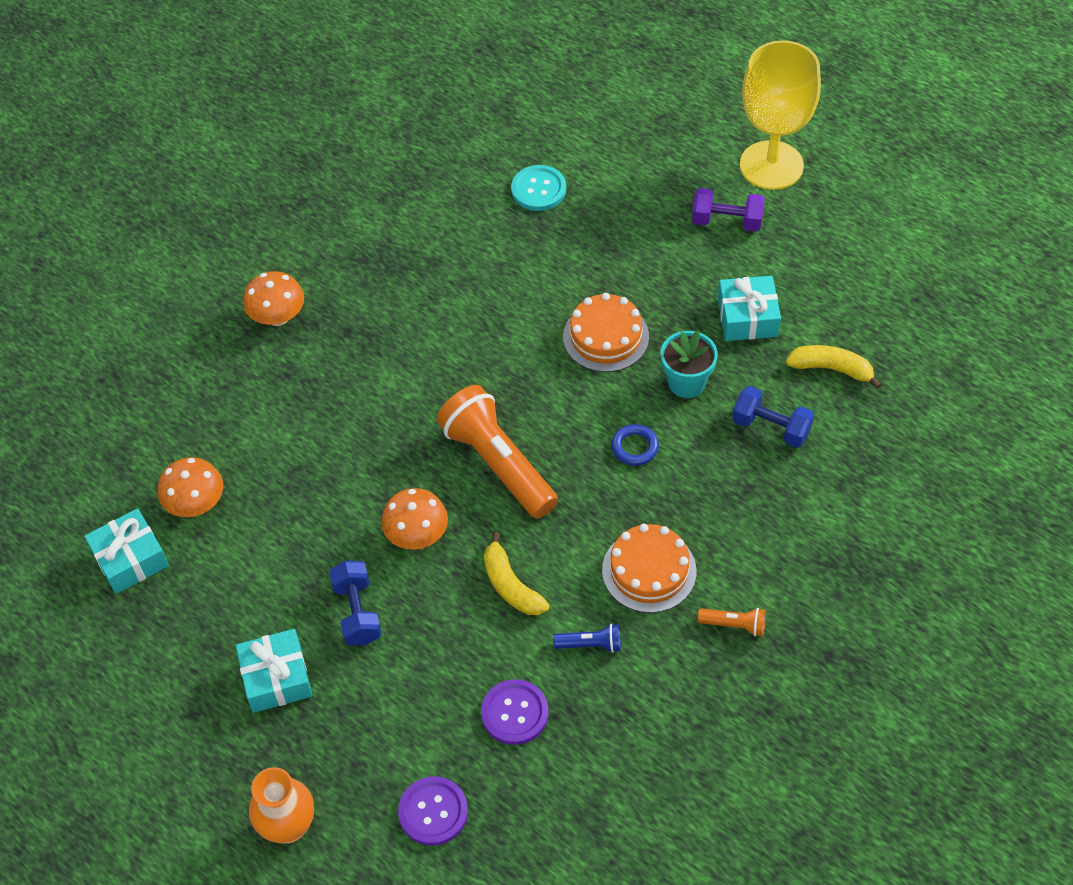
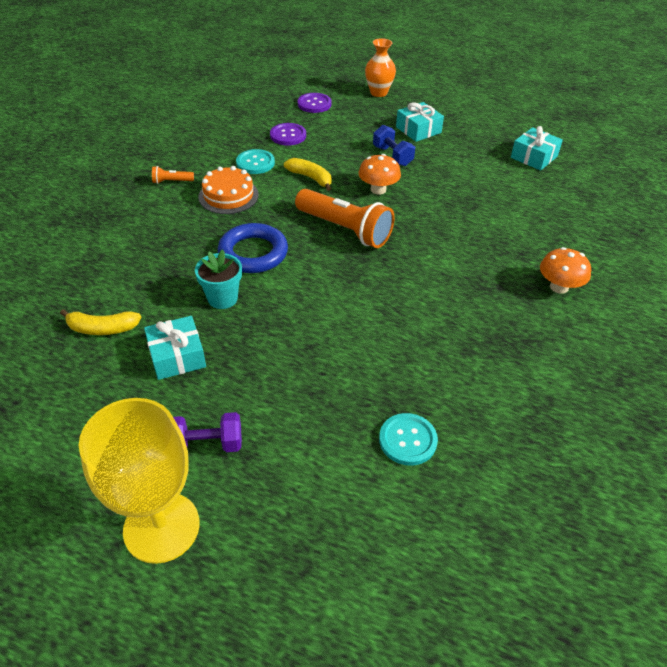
camera: 160 degrees right, 10 degrees down
(196, 504) = (519, 183): orange mushroom -> none
(590, 644) = (255, 163): blue flashlight -> turquoise button
(606, 337) = (296, 319): orange cake -> none
(635, 447) = (253, 253): blue ring -> blue ring, size x2.01
(771, 427) = (152, 281): blue dumbbell -> none

